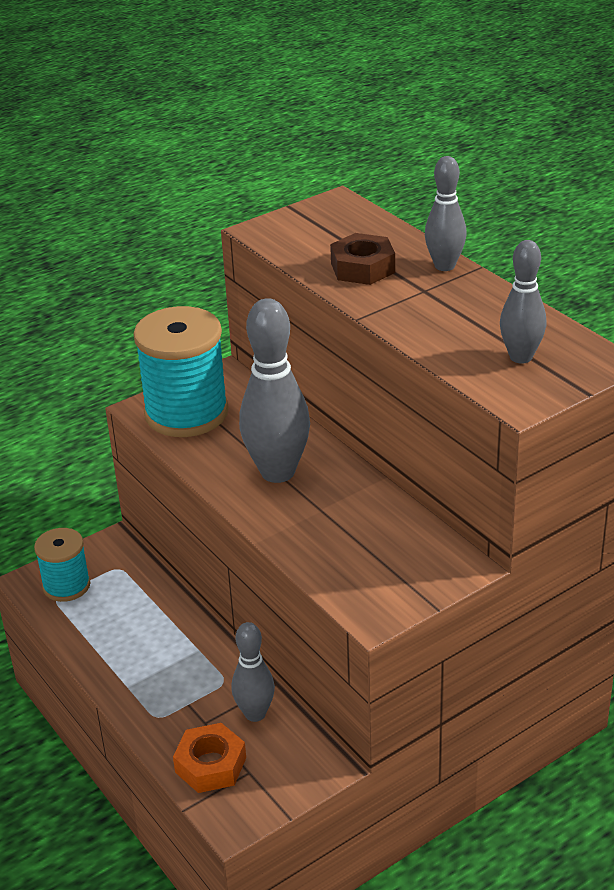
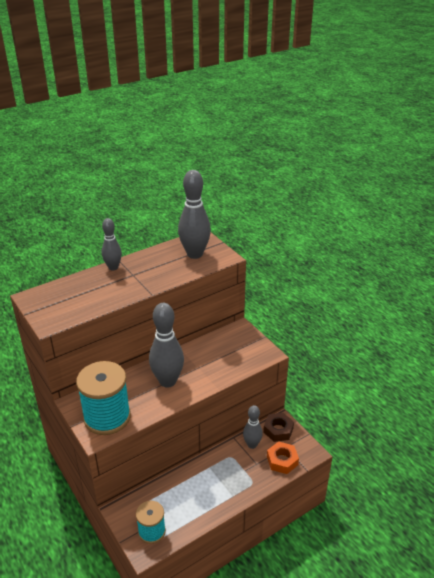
camera: 90 degrees left, 0 degrees up
(362, 268) = (105, 291): brown nut -> brown nut (278, 430)
(521, 357) = (195, 254): grey bowling pin -> grey bowling pin, size x1.68

